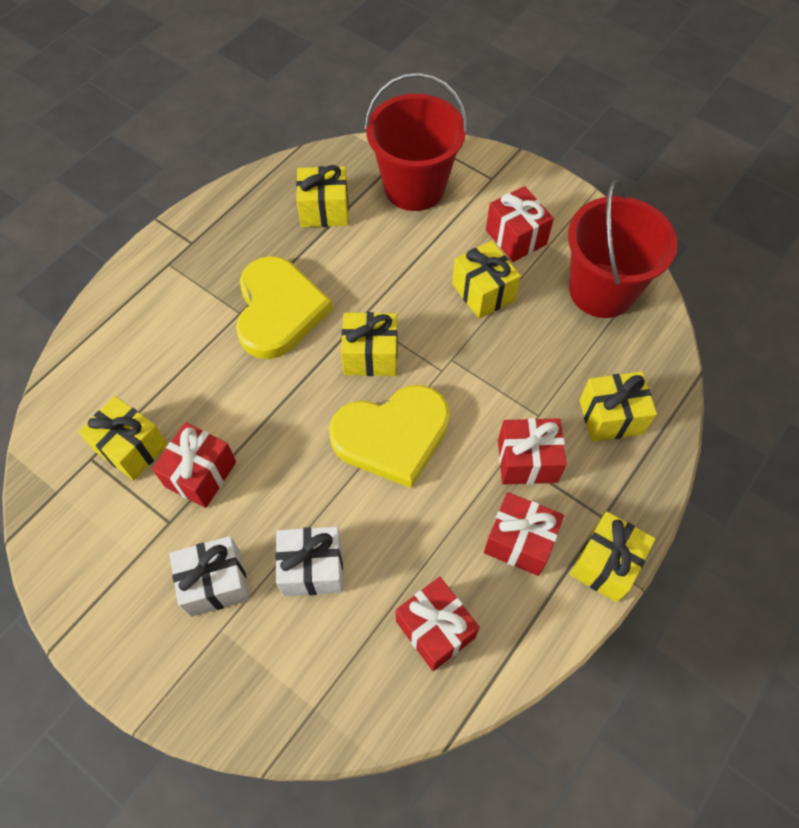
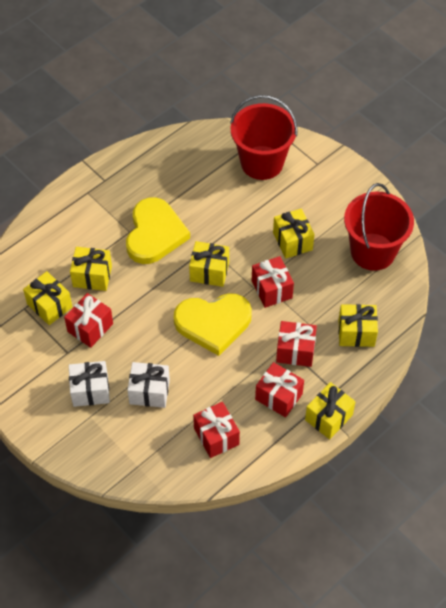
camera: 10 degrees right, 5 degrees down
(324, 210) = (197, 170): yellow gift -> yellow gift (92, 276)
(516, 237) = (324, 207): red gift -> red gift (271, 289)

